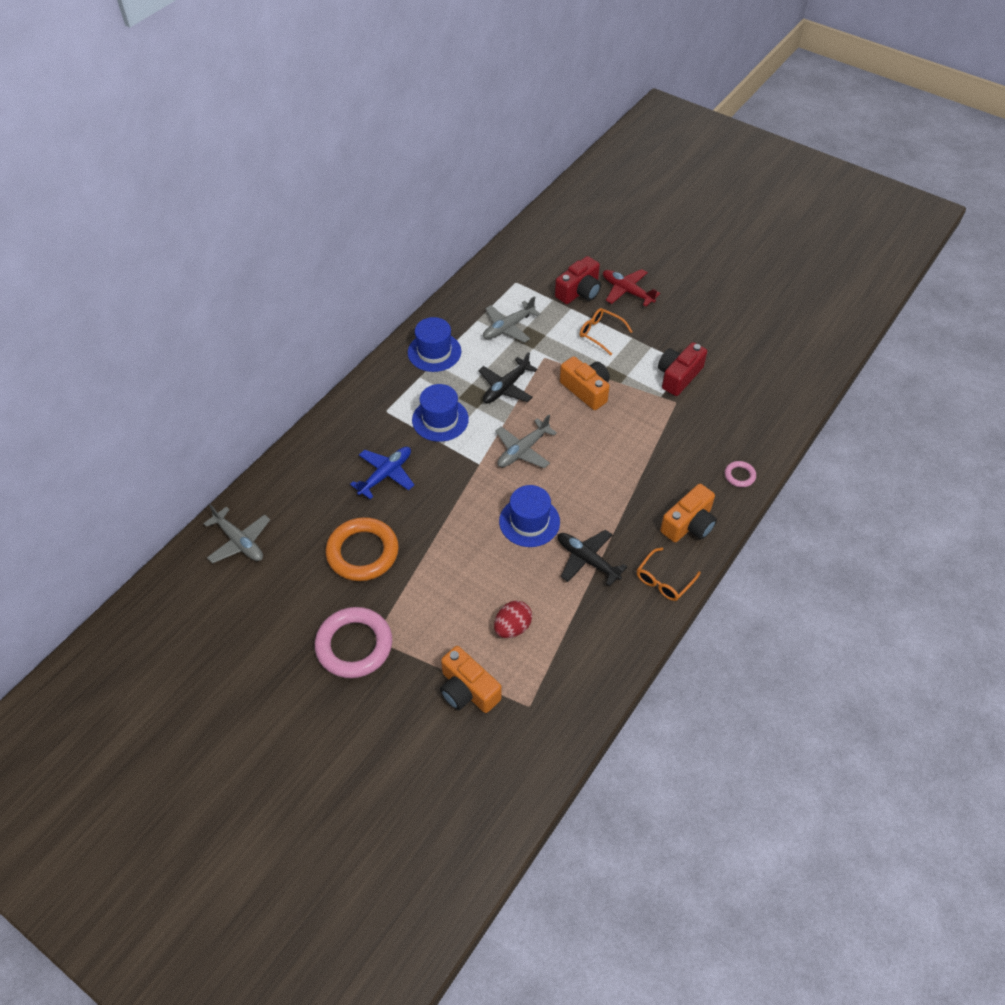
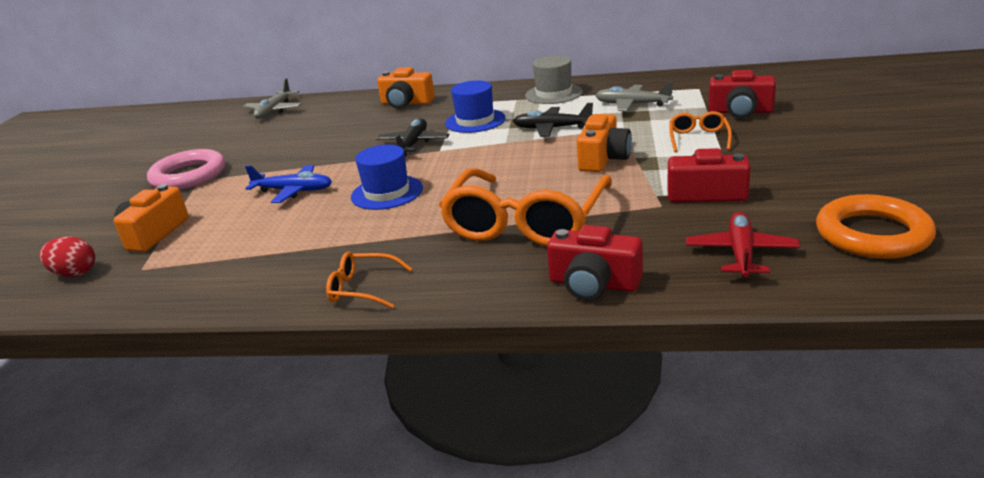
camera: 65 degrees right, 25 degrees down
(362, 552) = (292, 146): orange ring -> orange ring (872, 234)
(386, 474) = (387, 125): blue plane -> blue plane (294, 191)
(434, 352) = (553, 94): blue hat -> grey hat
(512, 627) = (241, 229): red egg -> red egg (75, 273)
(523, 450) = (478, 160): grey plane -> none
(587, 560) = (358, 235): black plane -> black plane (413, 144)
(627, 291) = (788, 128): red plane -> red plane (741, 253)
(644, 469) = (526, 222): none -> orange glasses
(689, 524) = (469, 276): orange camera -> orange camera (406, 103)
(739, 475) = (593, 284): pink ring -> red camera

